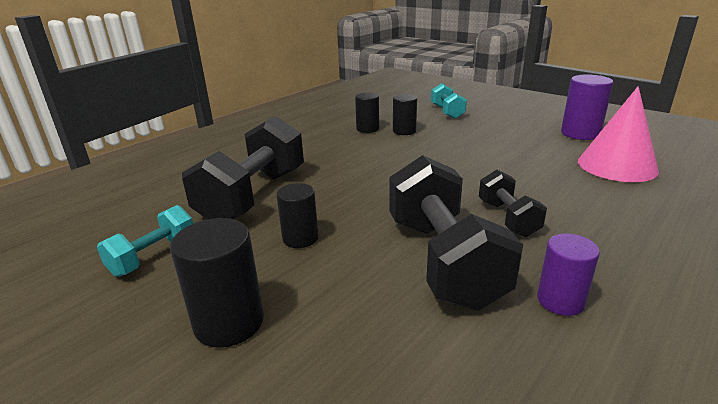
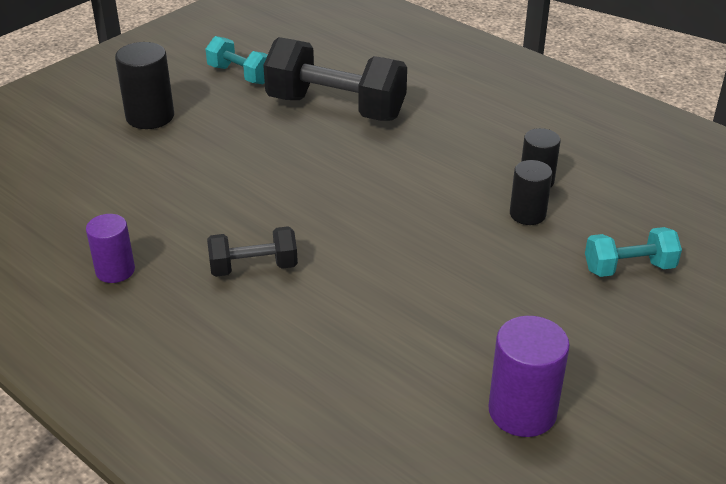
camera: 90 degrees right, 10 degrees up
(300, 238) = (249, 139): black cylinder -> none
(443, 260) = (191, 215): black dumbbell -> none
(617, 165) = (381, 409): pink cone -> none

